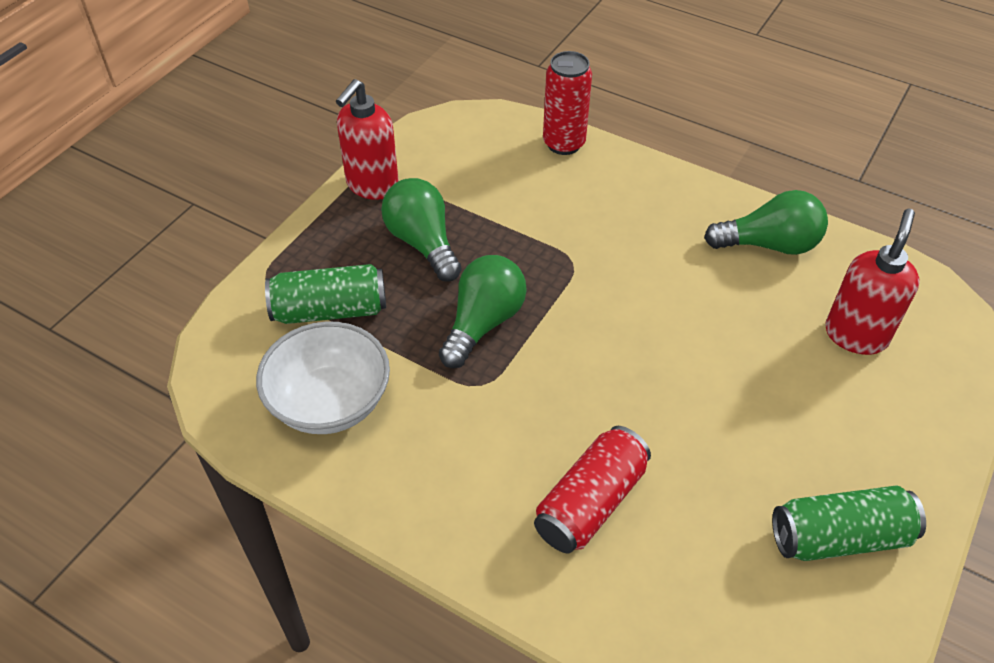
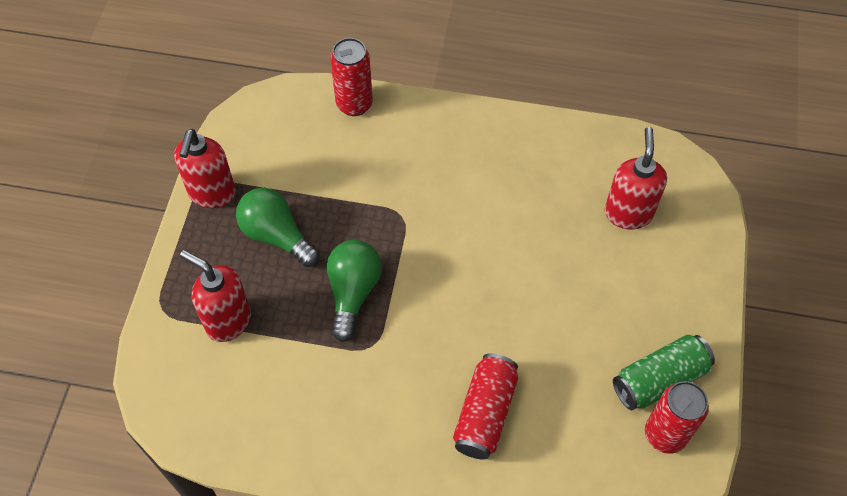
camera: 20 degrees left, 10 degrees up
(330, 310) = (228, 321): green can -> red soap dispenser
(330, 402) = (263, 400): white bowl -> none
(769, 244) = (544, 153): green light bulb -> none
(826, 608) = (665, 434): none -> red can

